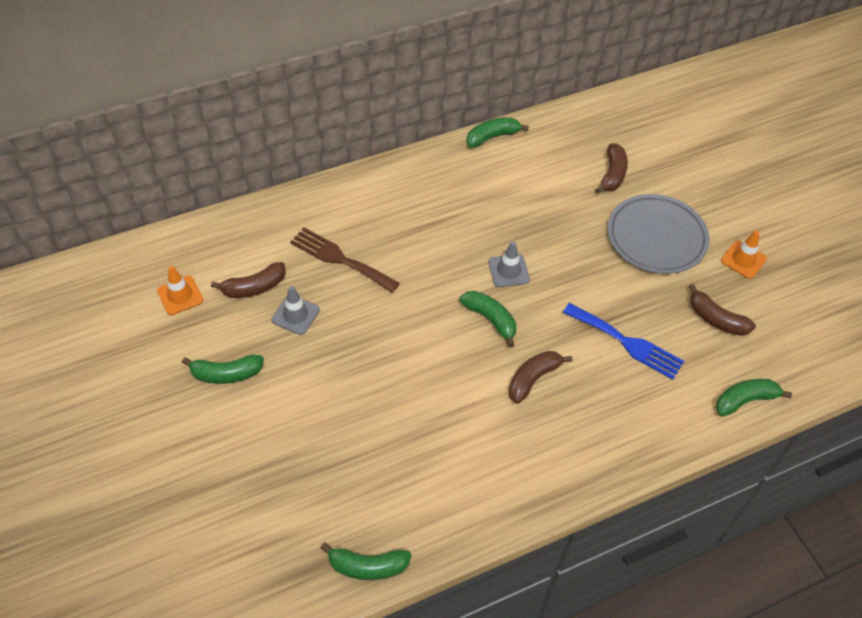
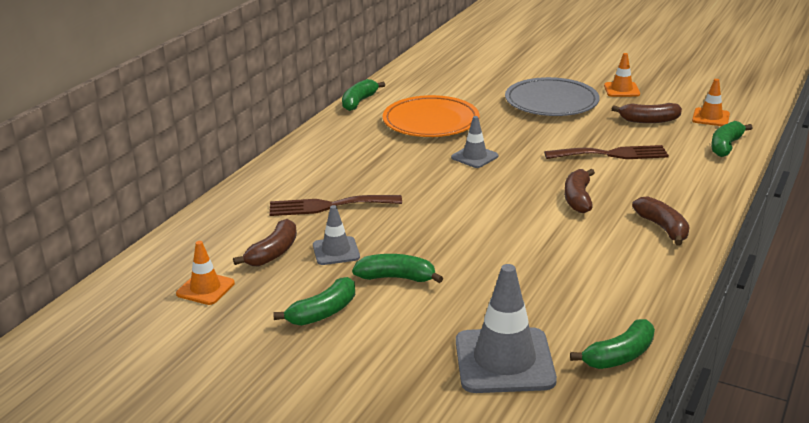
camera: 35 degrees left, 25 degrees down
(288, 510) = (504, 361): none -> grey traffic cone
(490, 319) = (500, 185): green banana -> green banana (396, 278)
(522, 201) = (431, 121): none -> orange plate
(612, 174) = (475, 87): brown banana -> brown banana (662, 228)
(627, 343) = (612, 154): blue fork -> brown fork
(781, 353) = (710, 117): none -> orange traffic cone

